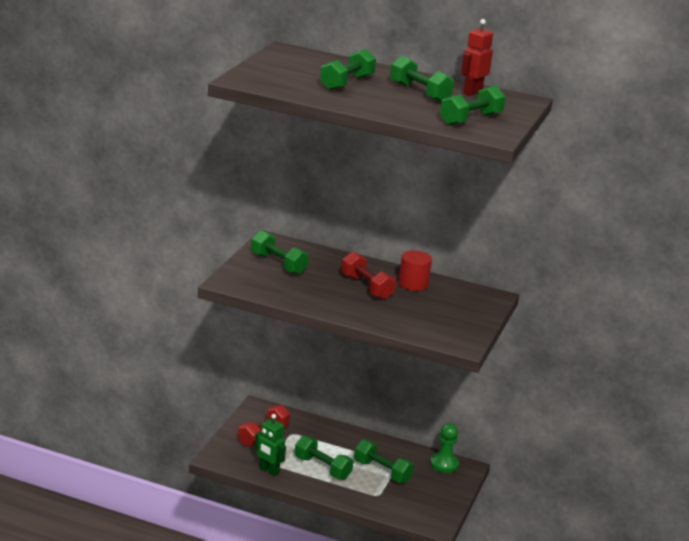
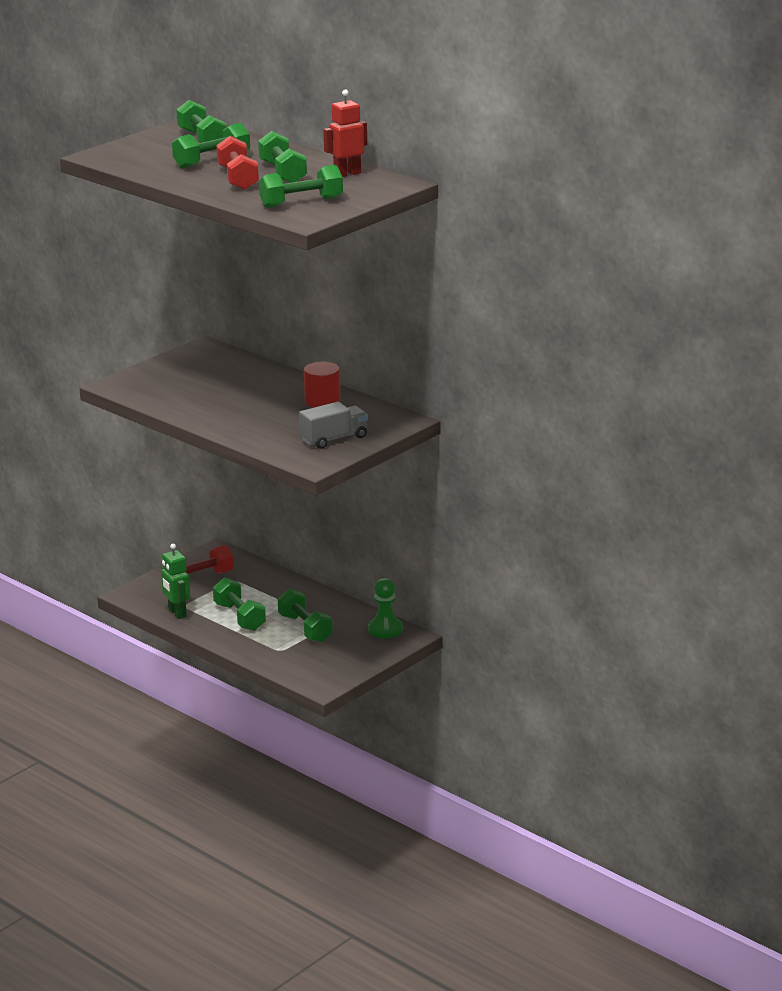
camera: 25 degrees right, 0 degrees up
(278, 264) = (188, 371): green dumbbell -> green dumbbell (202, 140)
(366, 287) = (264, 400): red dumbbell -> red dumbbell (238, 178)
(456, 318) = (334, 439): none -> grey truck

